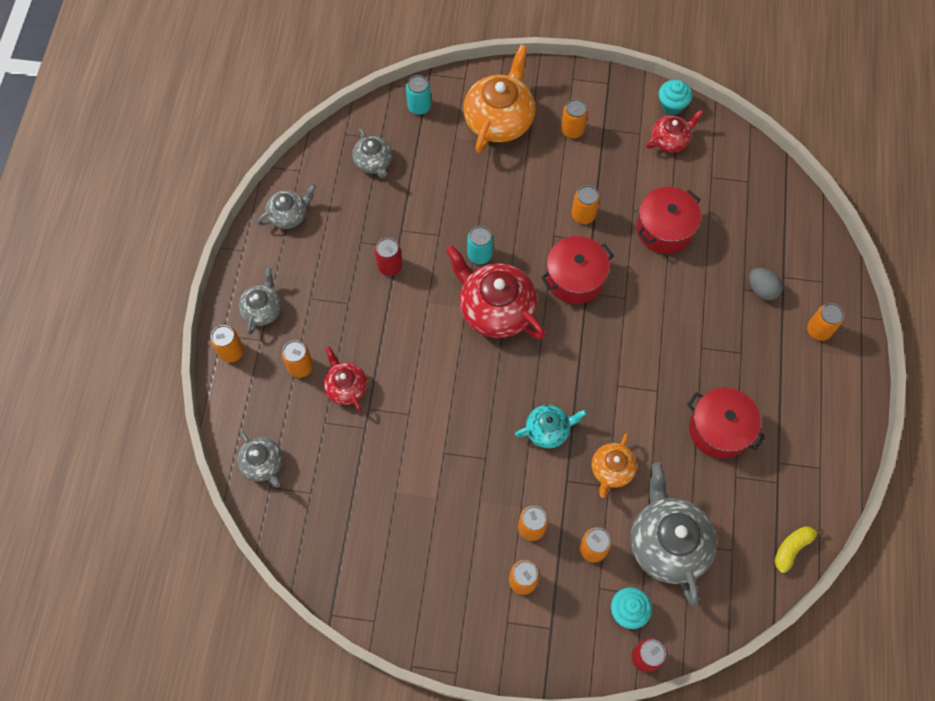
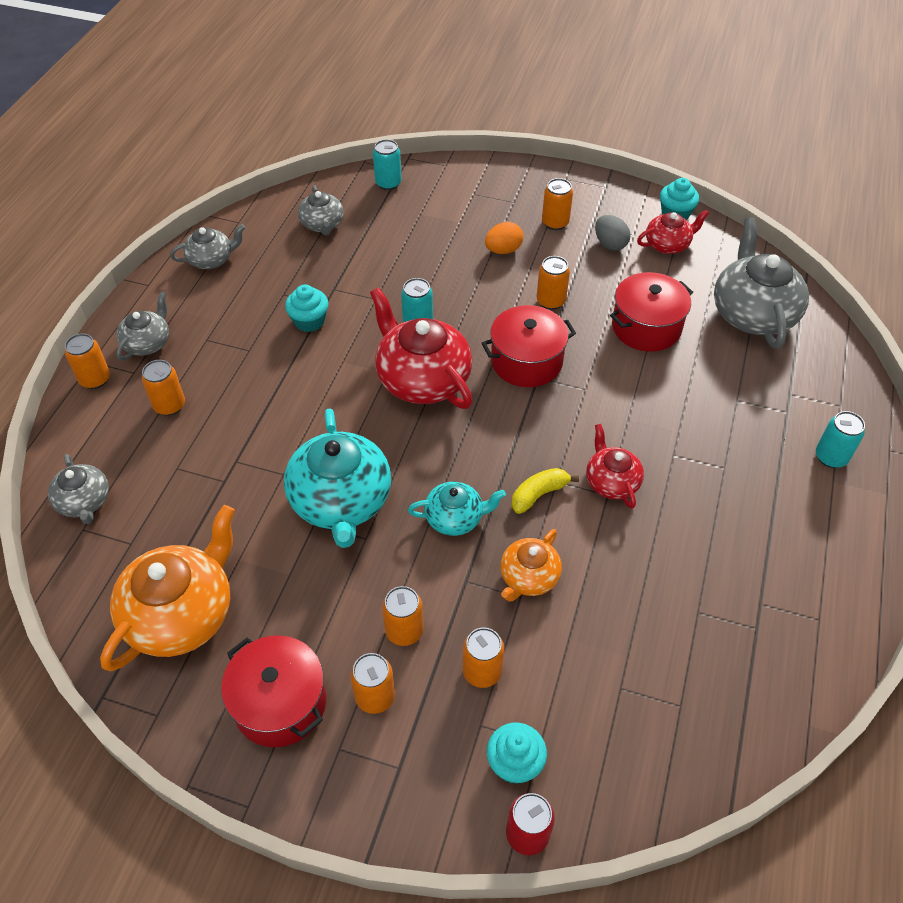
camera: 10 degrees right, 15 degrees down
(346, 387) = (216, 434): red teapot -> red teapot (611, 482)
(390, 266) = (309, 321): red can -> turquoise cupcake
(459, 430) = (341, 501): none -> turquoise teapot
(499, 119) = (474, 204): orange teapot -> orange teapot (181, 613)
(534, 167) = (503, 250): none -> orange egg
(667, 543) = (588, 681): grey teapot -> grey teapot (752, 313)
(719, 429) = (683, 551): red pot -> red pot (280, 703)
(761, 289) = (760, 403): grey egg -> grey egg (610, 244)
(792, 548) = (768, 718): yellow banana -> yellow banana (539, 494)
(818, 330) = (831, 457): orange can -> turquoise can

